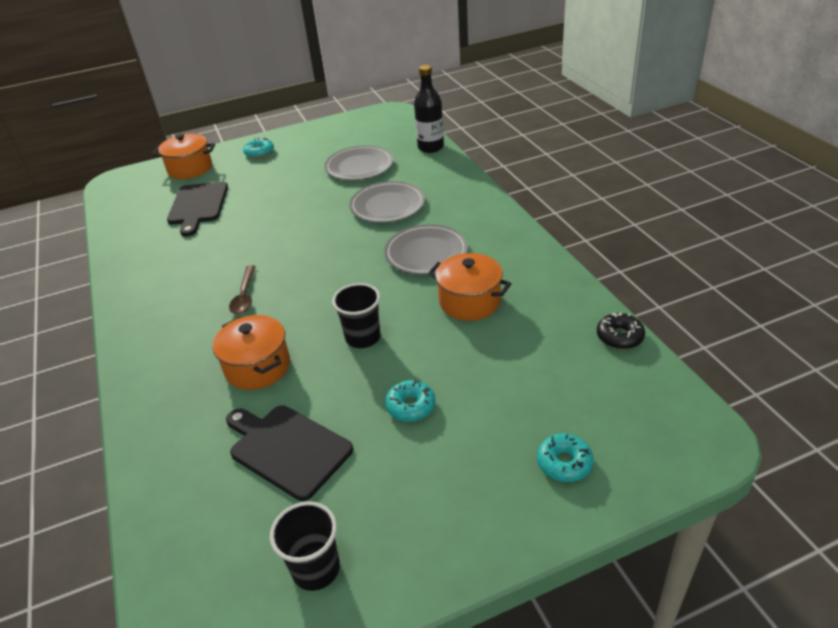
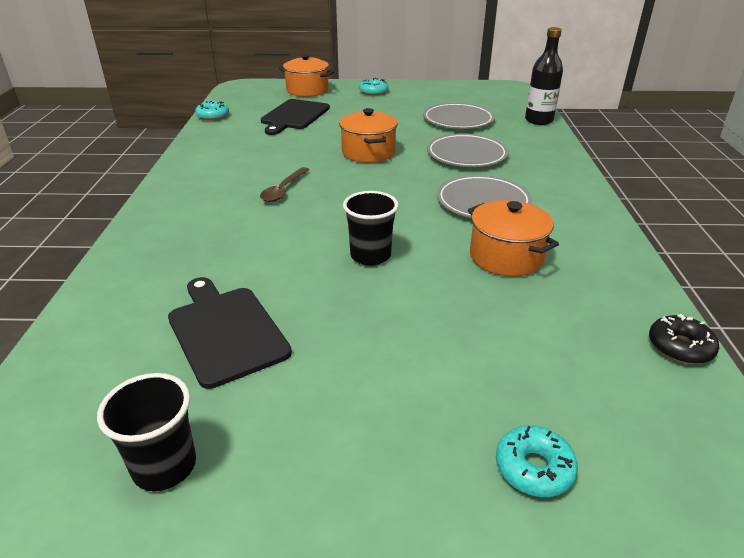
camera: 20 degrees right, 5 degrees down
(257, 367) = (252, 250): orange pot -> orange pot (368, 152)
(411, 406) = (379, 336): turquoise donut -> turquoise donut (213, 116)

